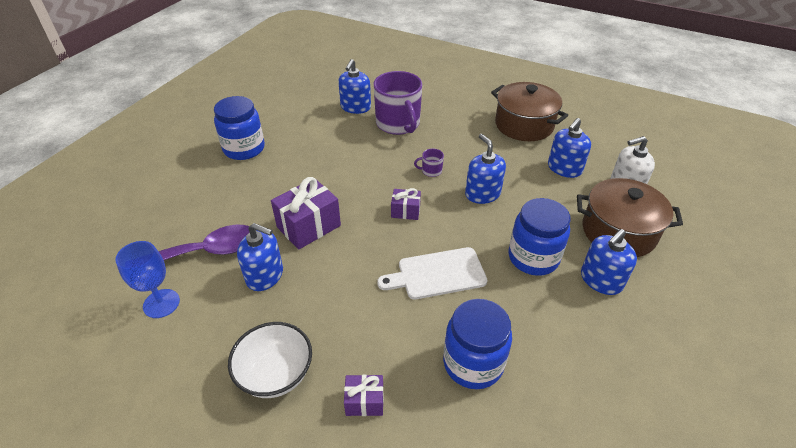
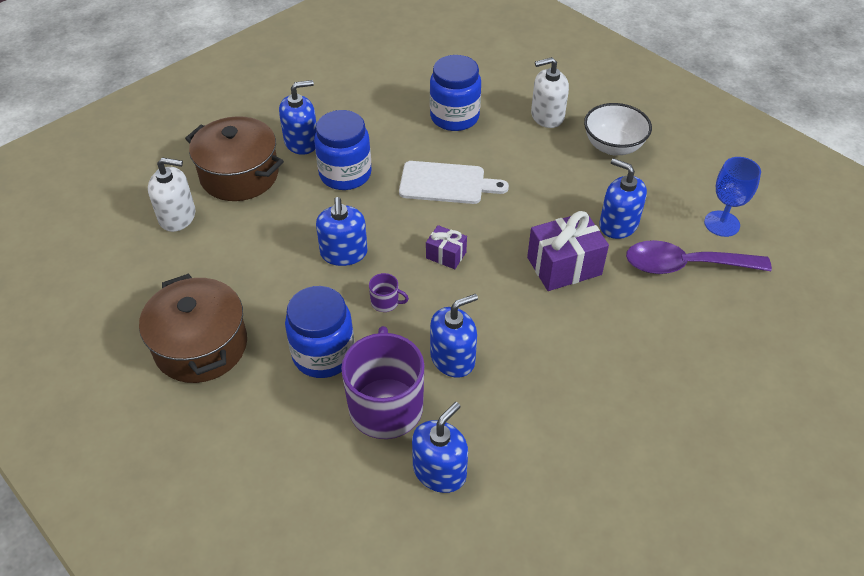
camera: 160 degrees left, 5 degrees up
(244, 149) = (642, 421): blue jar -> blue jar (323, 354)
(364, 401) = (547, 116): purple gift -> white soap dispenser
(564, 168) = (218, 259): blue soap dispenser -> blue soap dispenser (452, 358)

